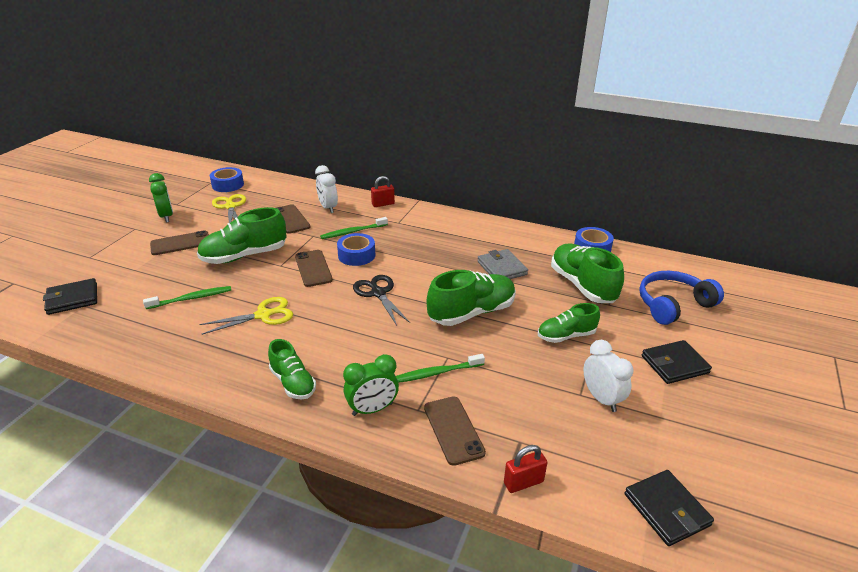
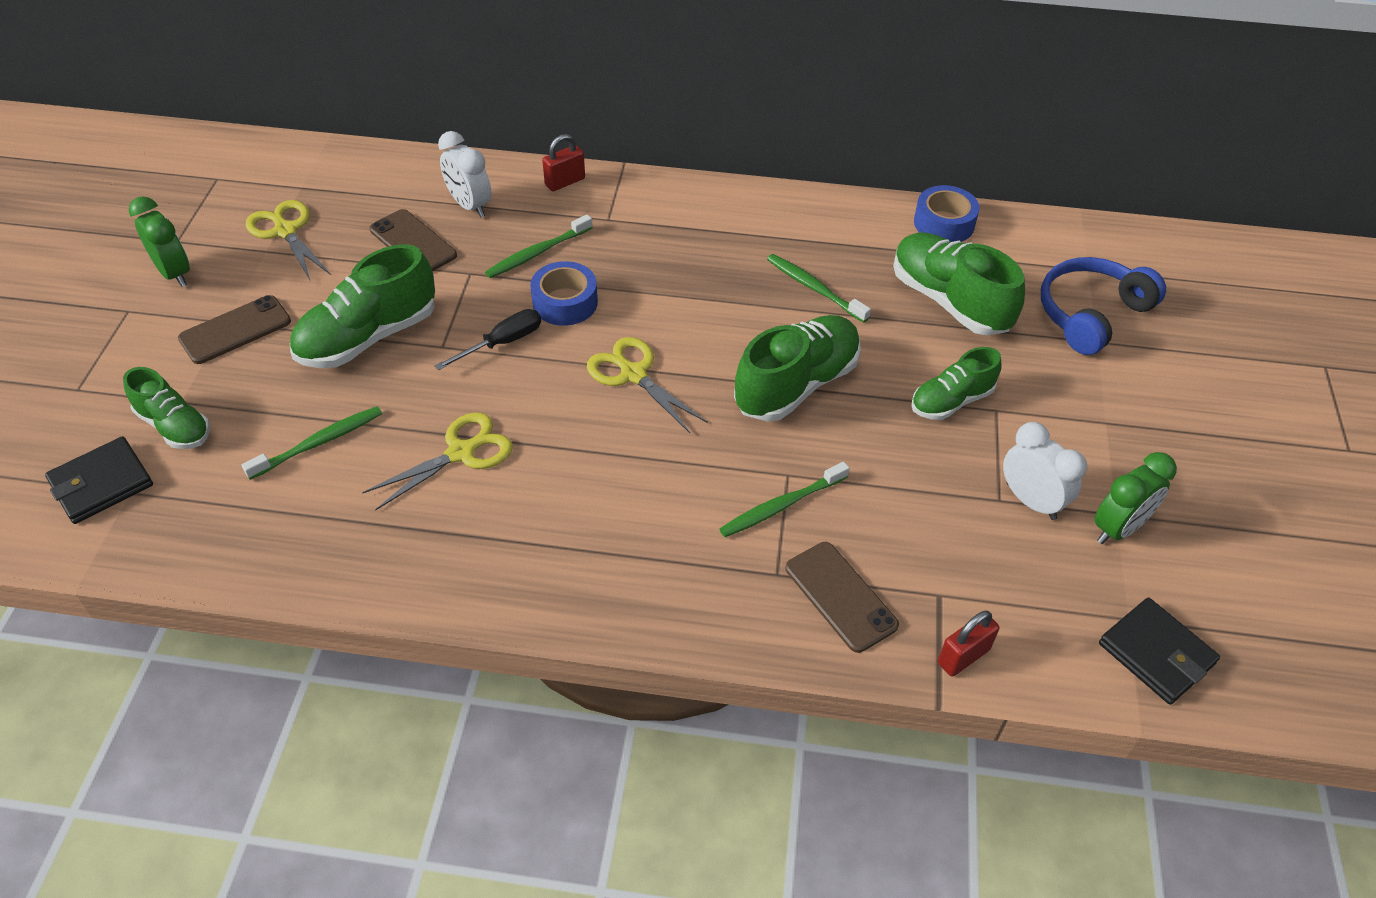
camera: 15 degrees left, 15 degrees up
(228, 185) = (254, 180): blue tape -> none
(293, 383) = (568, 568): green shoe -> green shoe (174, 426)
(313, 268) = (502, 343): brown phone -> black screwdriver
(372, 409) = (710, 588): green clock -> green clock (1118, 528)
(378, 293) = (633, 374): black scissors -> yellow scissors
(502, 268) = (814, 288): grey wallet -> green toothbrush
(674, 364) = (1116, 422): black wallet -> none

